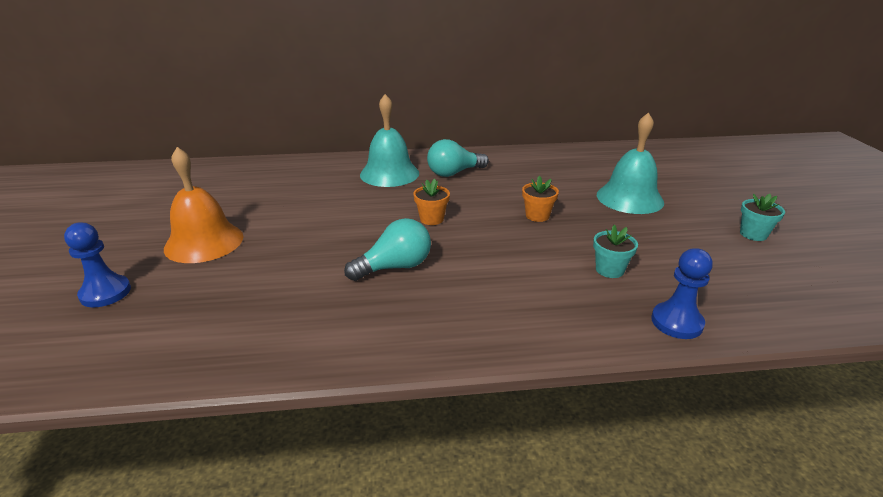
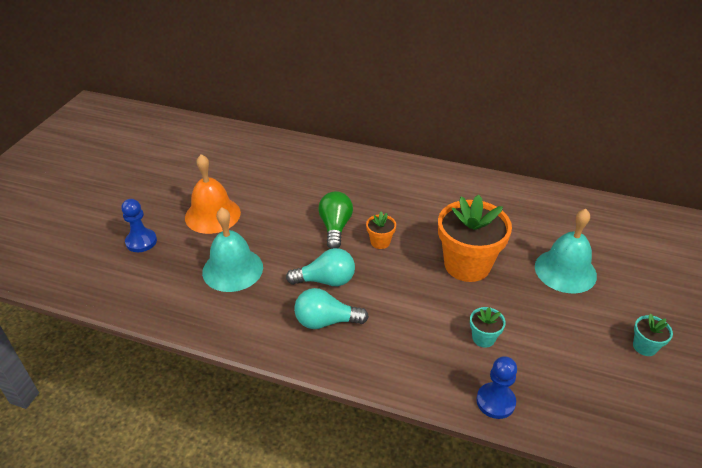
camera: 25 degrees right, 10 degrees up
(371, 219) = (335, 227): none -> green light bulb
(389, 173) = (376, 181): turquoise bell -> turquoise bell (232, 269)
(454, 173) = (430, 195): turquoise light bulb -> turquoise light bulb (326, 321)
(537, 216) = (467, 265): orange flower pot -> orange flower pot, size x2.26

